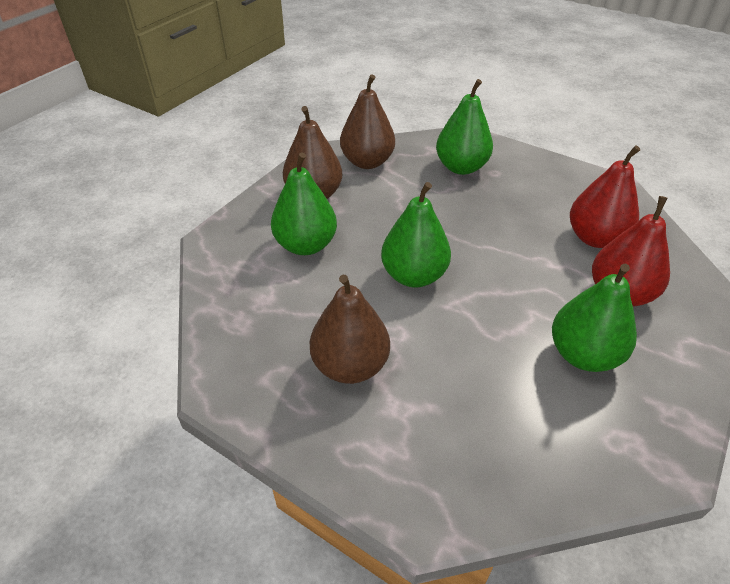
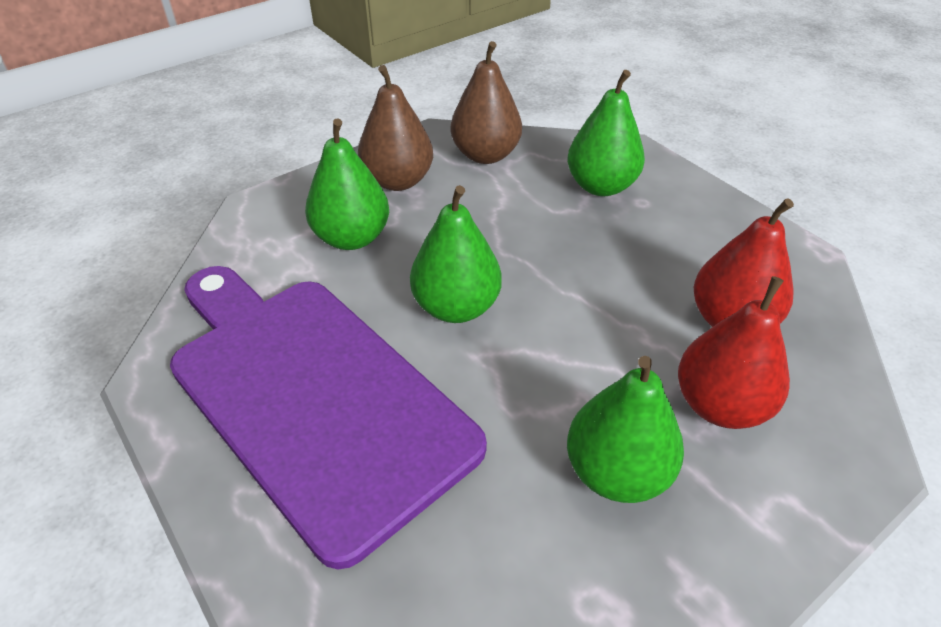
camera: 20 degrees right, 0 degrees up
(350, 365) = (313, 395): brown pear -> purple cutting board

